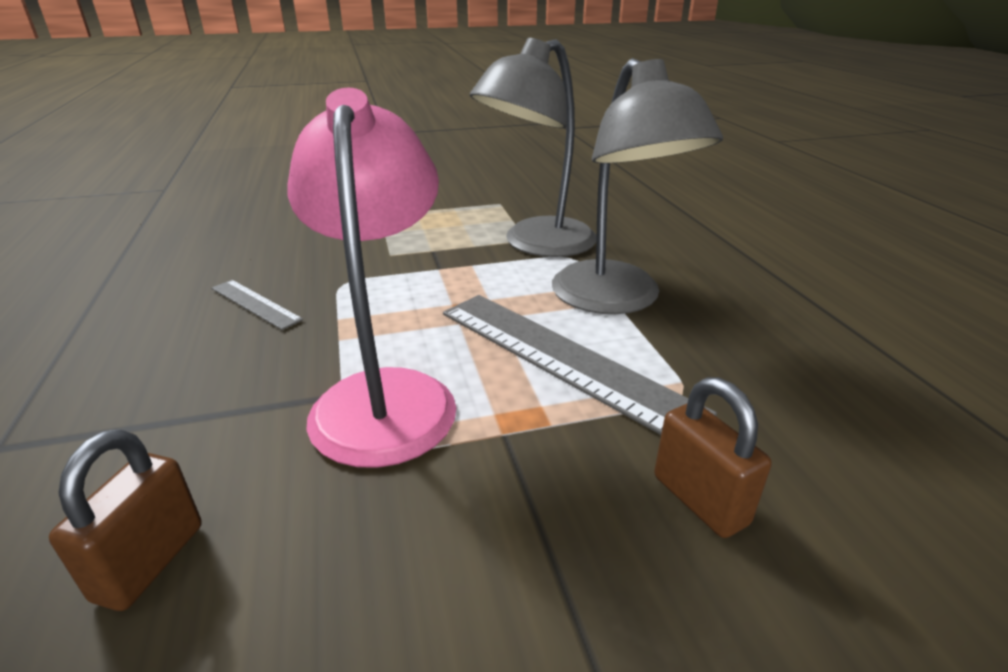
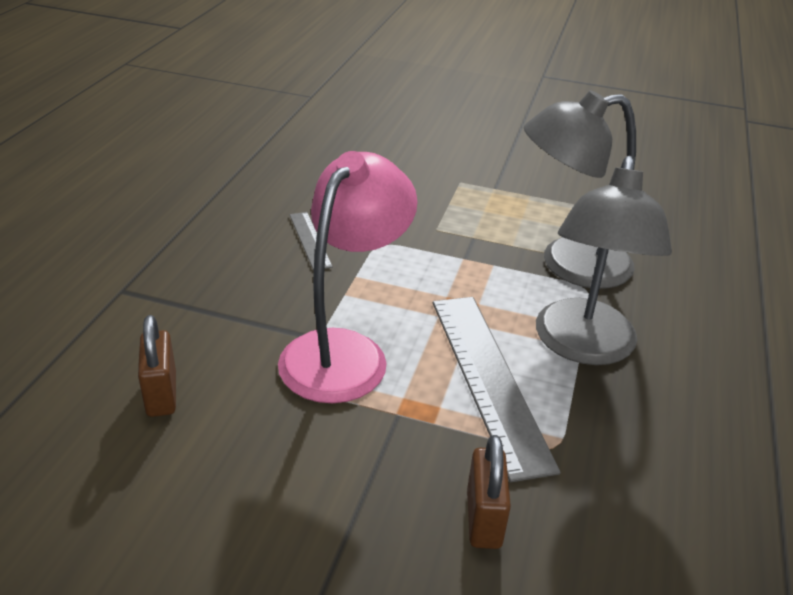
camera: 30 degrees right, 5 degrees up
(150, 562) = (161, 394): brown padlock -> brown padlock turned 60 degrees counterclockwise

